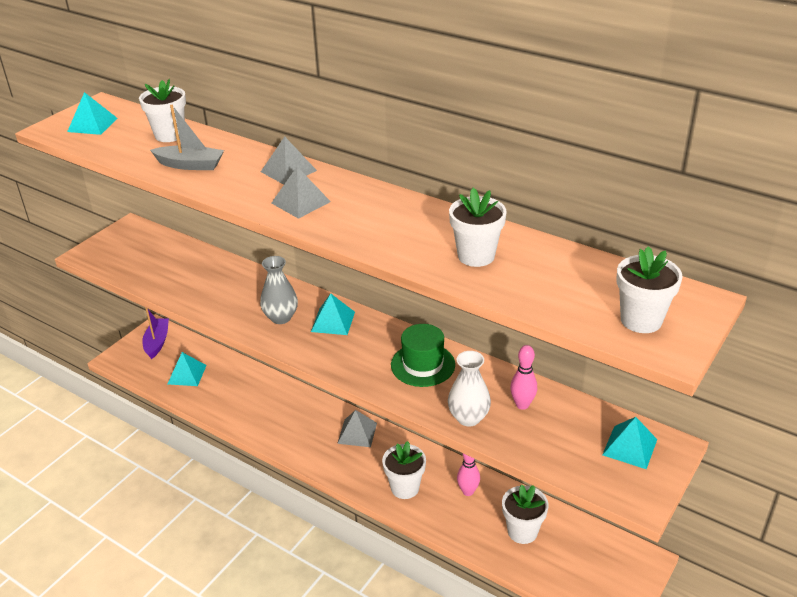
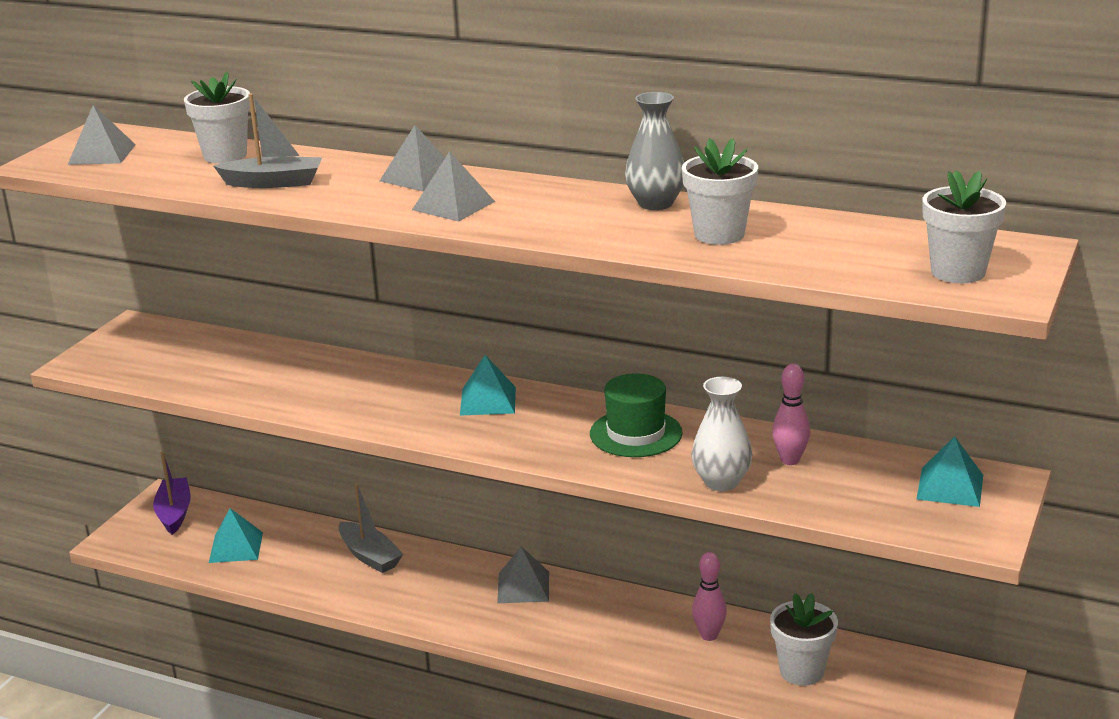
camera: 10 degrees left, 10 degrees down
(92, 124) = (102, 154): turquoise pyramid -> grey pyramid
(267, 393) = (369, 556): none -> grey boat
(281, 317) = (409, 404): grey vase -> grey vase (655, 203)
(405, 488) = (615, 643): white flower pot -> none

